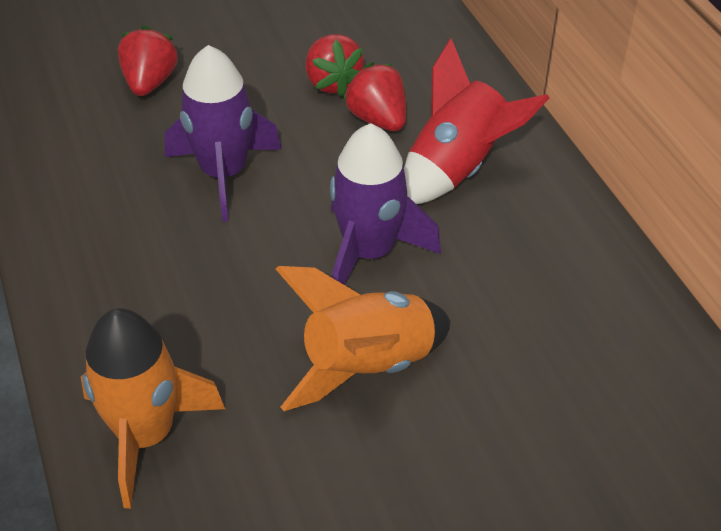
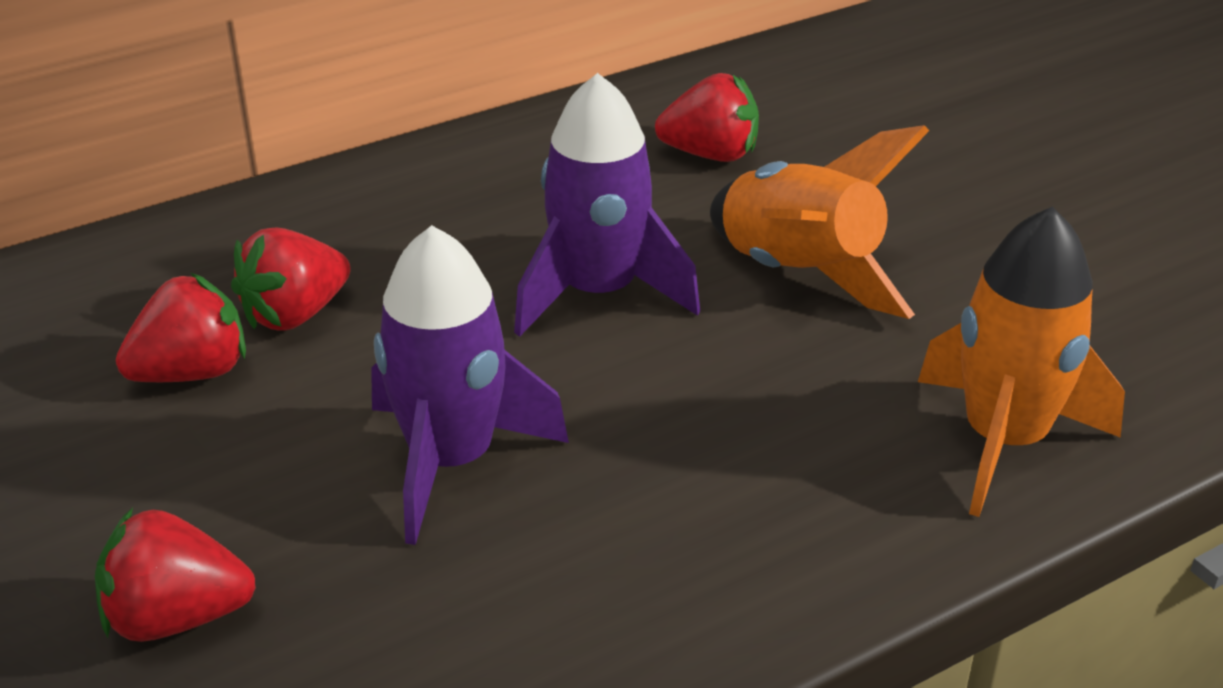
camera: 100 degrees left, 10 degrees down
(458, 168) = (408, 234): red rocket -> none
(551, 345) = (710, 155): none -> red strawberry

